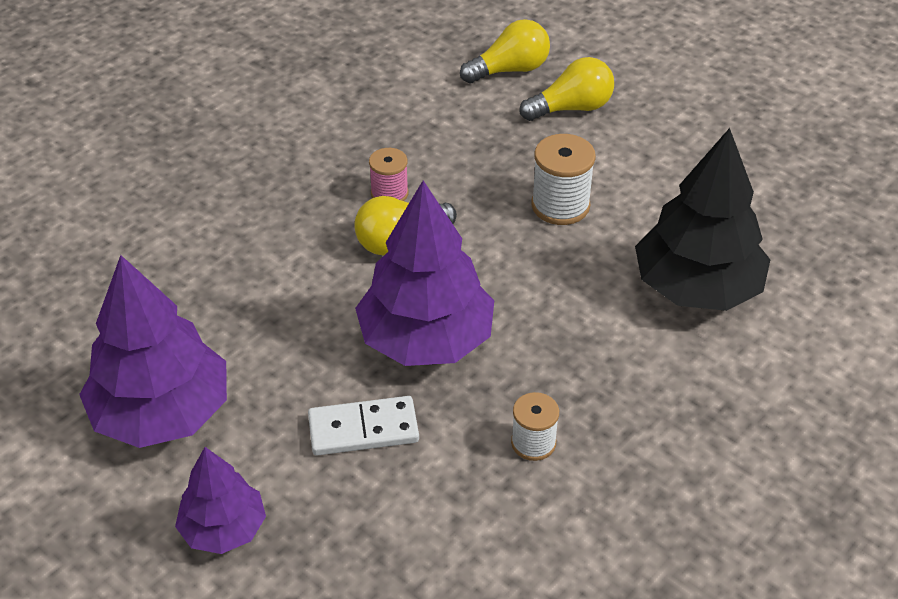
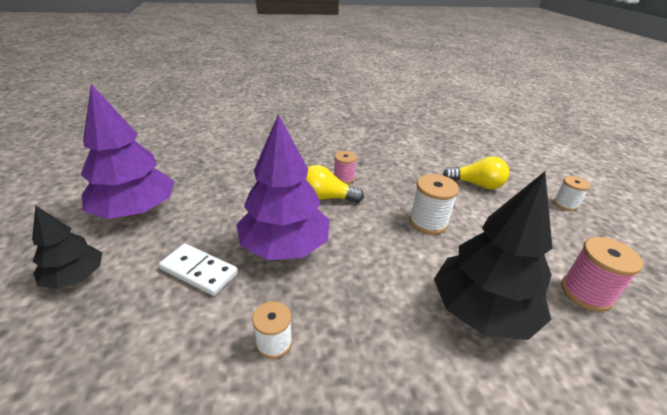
camera: 35 degrees right, 10 degrees down
(223, 529) = (75, 277): purple tree -> black tree
(510, 70) = (456, 158): yellow light bulb -> none
(694, 85) = (565, 204): none -> white spool
(777, 206) = (586, 293): none -> pink spool

